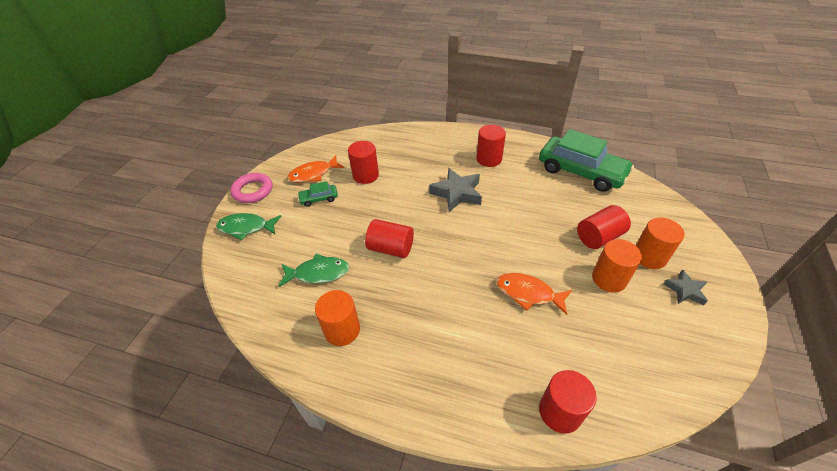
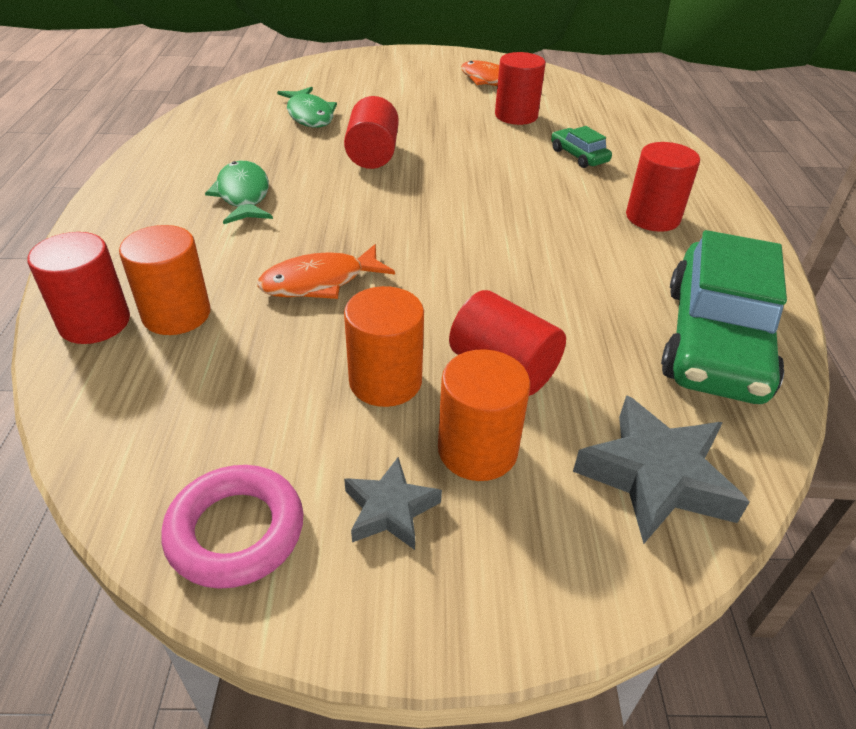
camera: 70 degrees right, 5 degrees down
(246, 228) = (368, 64): green fish -> green fish (243, 195)
(253, 191) = (434, 55): pink ring -> pink ring (236, 531)
(319, 198) = (444, 93): green car -> green car (578, 156)
(342, 330) = (223, 143): orange cylinder -> orange cylinder (176, 314)
(457, 193) = (528, 194): grey star -> grey star (656, 476)
(528, 293) = (320, 282): orange fish -> orange fish turned 120 degrees counterclockwise

